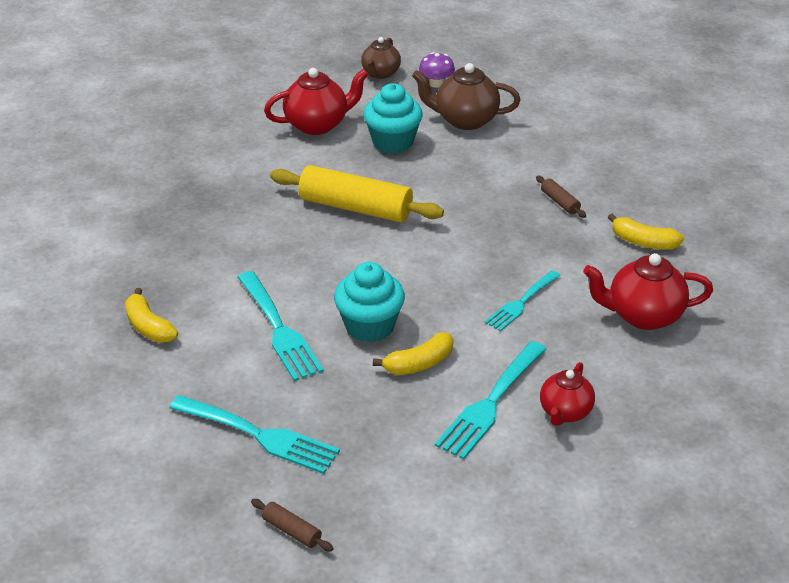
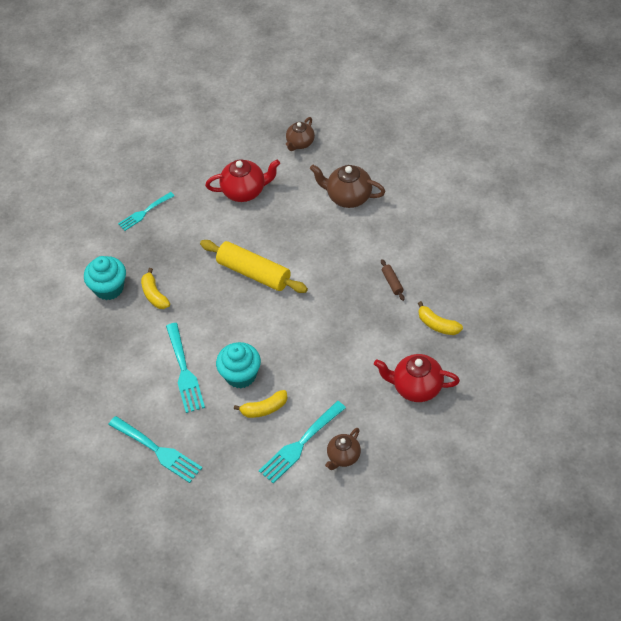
camera: 15 degrees right, 15 degrees up
(149, 326) = (105, 359): yellow banana -> yellow banana (154, 295)
(291, 531) = (163, 519): brown rolling pin -> none
(393, 142) = (293, 213): turquoise cupcake -> turquoise cupcake (109, 288)
(436, 83) = (337, 157): purple mushroom -> none
(521, 303) = (341, 368): turquoise fork -> turquoise fork (144, 212)
(565, 412) = (343, 457): red teapot -> brown teapot

